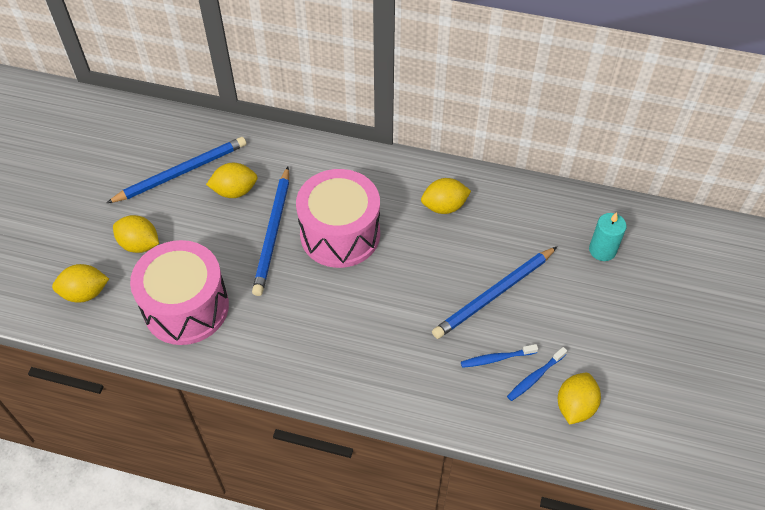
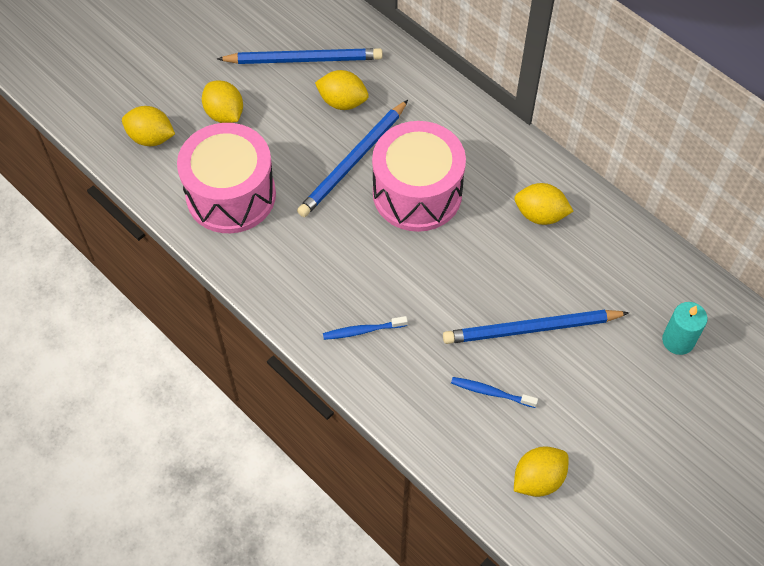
camera: 30 degrees right, 5 degrees up
(535, 377) = (517, 430): blue toothbrush -> blue toothbrush (363, 331)

